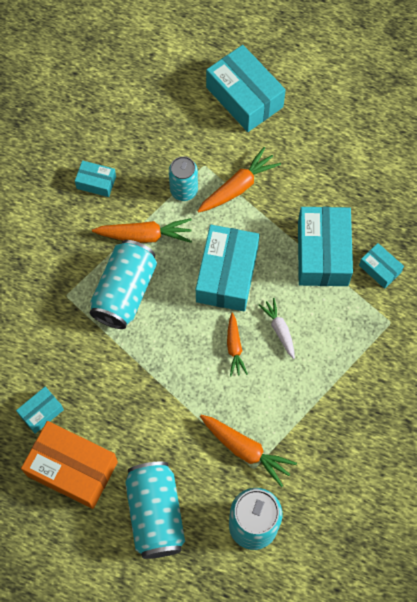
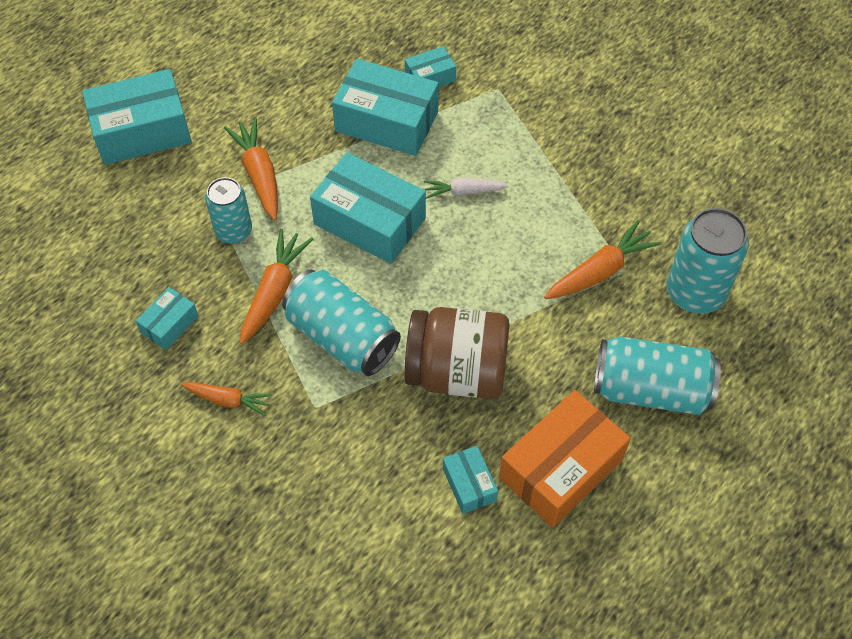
camera: 70 degrees left, 10 degrees down
(123, 376) = (457, 372): none -> brown jar
(234, 347) = (467, 243): orange carrot -> orange carrot (228, 400)

